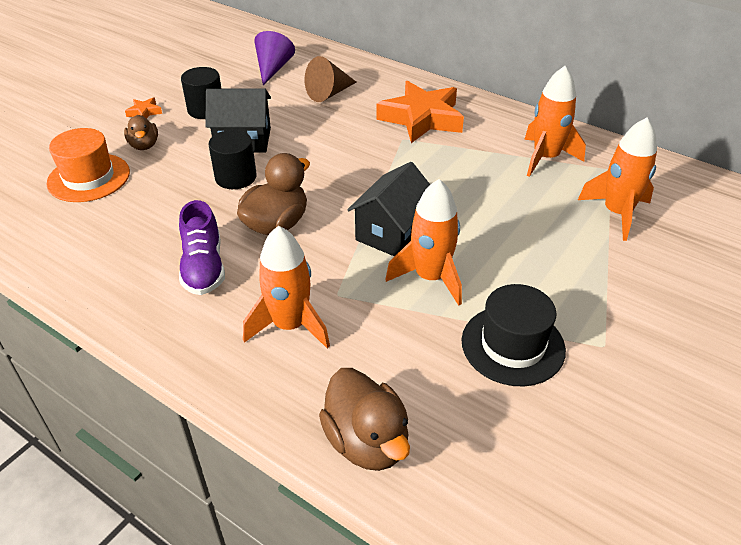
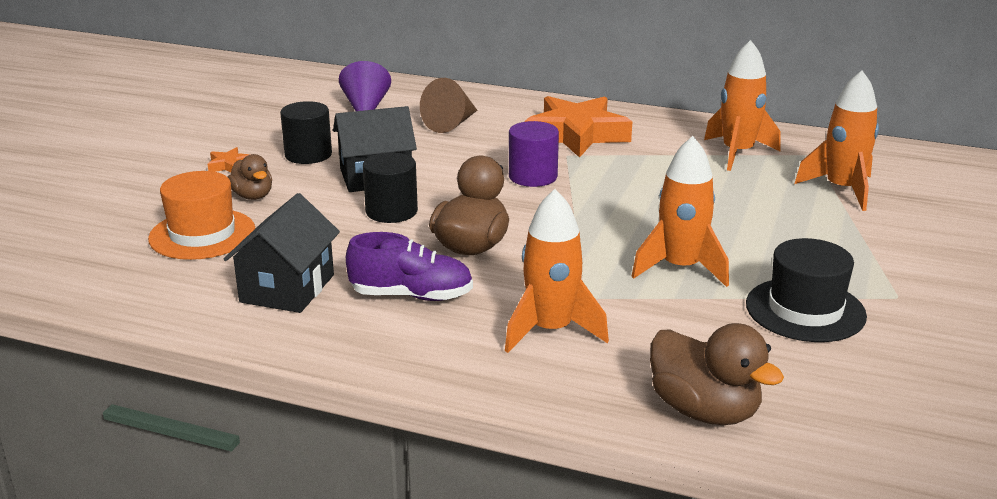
camera: 15 degrees left, 15 degrees down
(204, 267) = (411, 296): purple shoe -> purple shoe turned 60 degrees counterclockwise
(363, 158) = (533, 176): none -> purple cylinder
(392, 233) = (612, 236): black house -> black house (287, 288)

